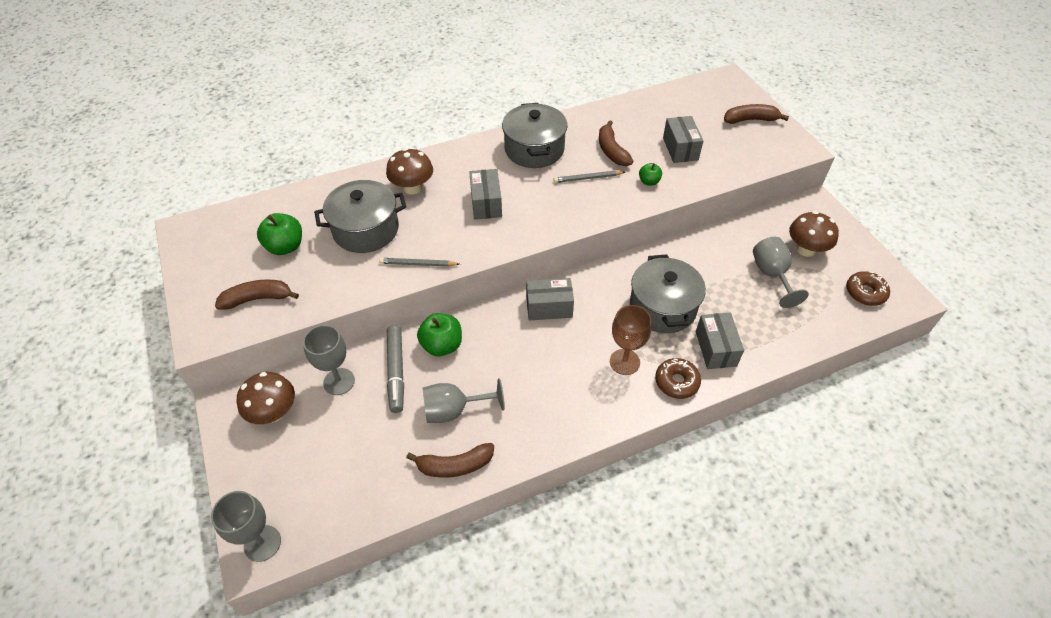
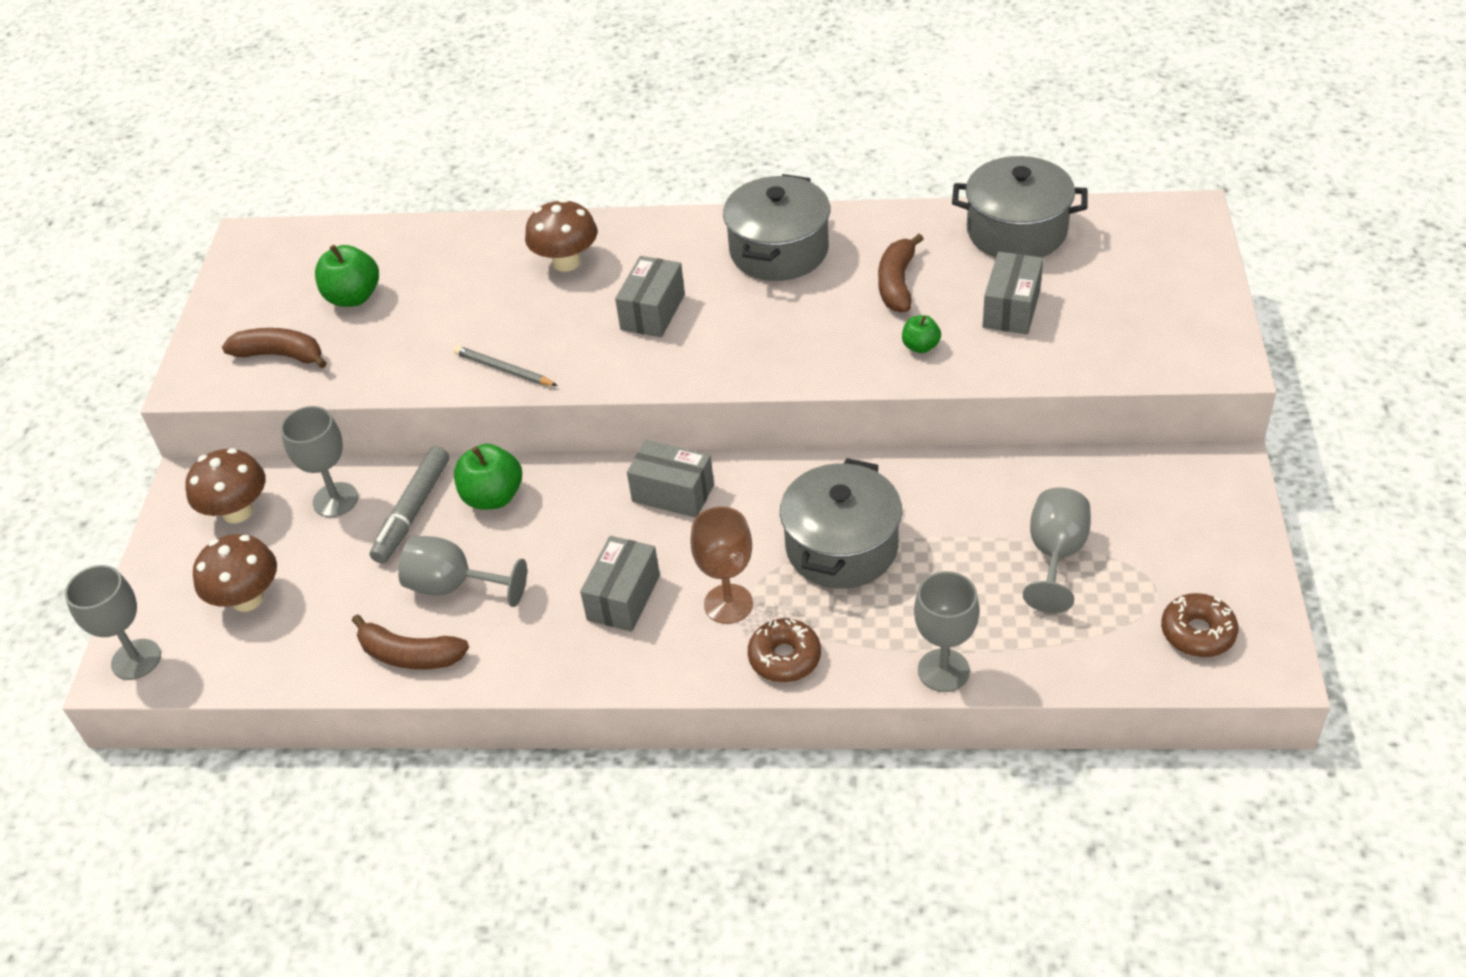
camera: 30 degrees right, 5 degrees down
(366, 229) = (467, 303): grey pot -> grey pot (1016, 231)
(587, 178) = (828, 315): grey pencil -> none
(715, 348) = (879, 632): grey box -> grey box (623, 597)
(750, 120) = (1171, 292): brown banana -> none
(762, 358) = (943, 670): none -> grey goblet
(806, 249) = (1147, 534): brown mushroom -> brown mushroom (247, 598)

